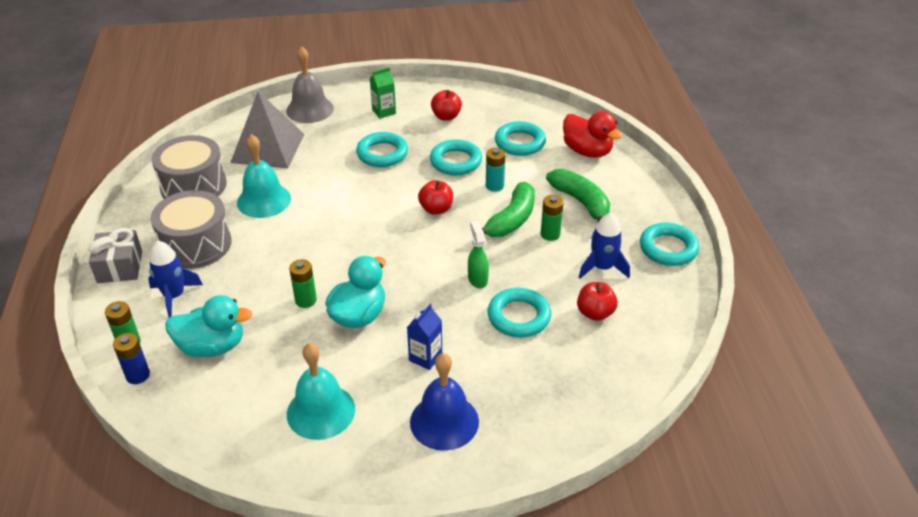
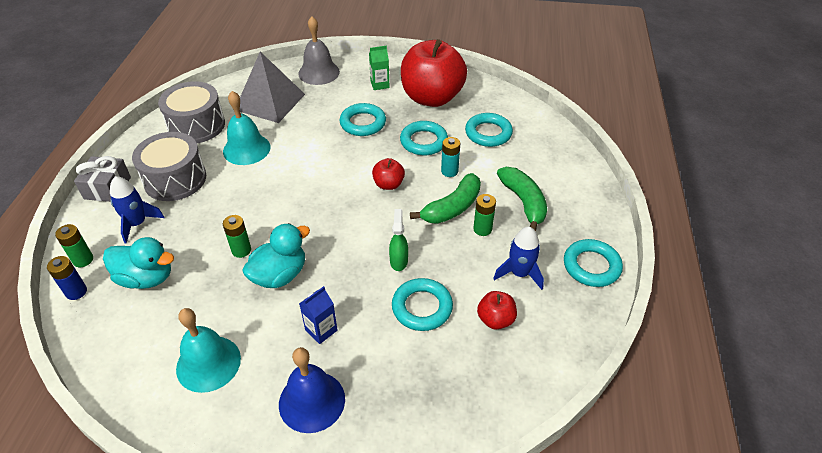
camera: 15 degrees right, 5 degrees up
(446, 117) = (432, 98): red apple -> red apple, size x2.33
(587, 151) = (548, 152): red duck -> none

